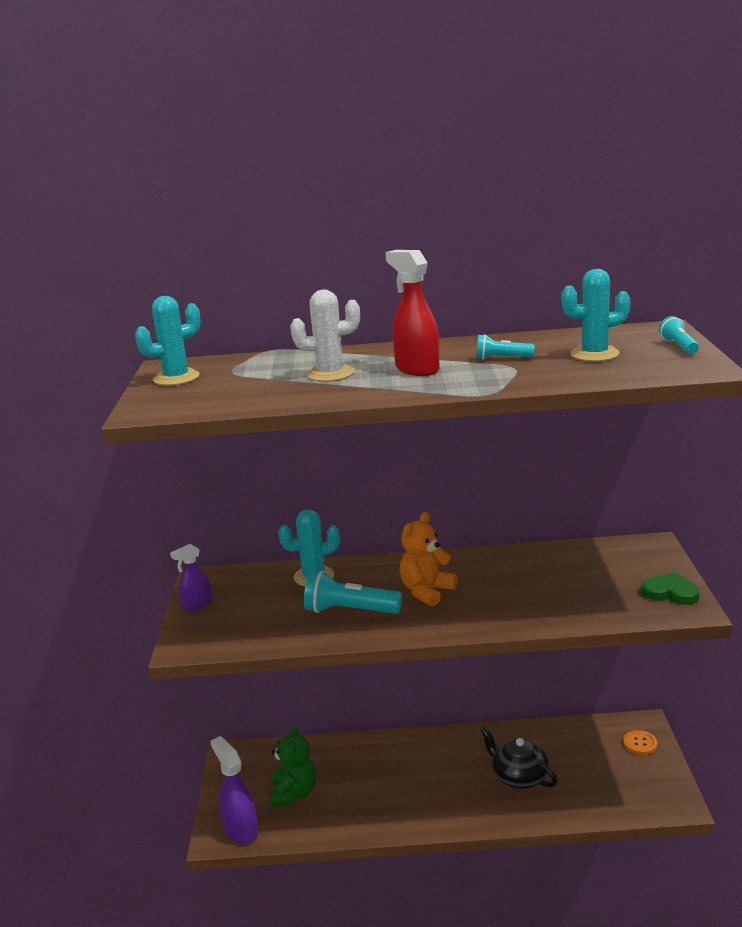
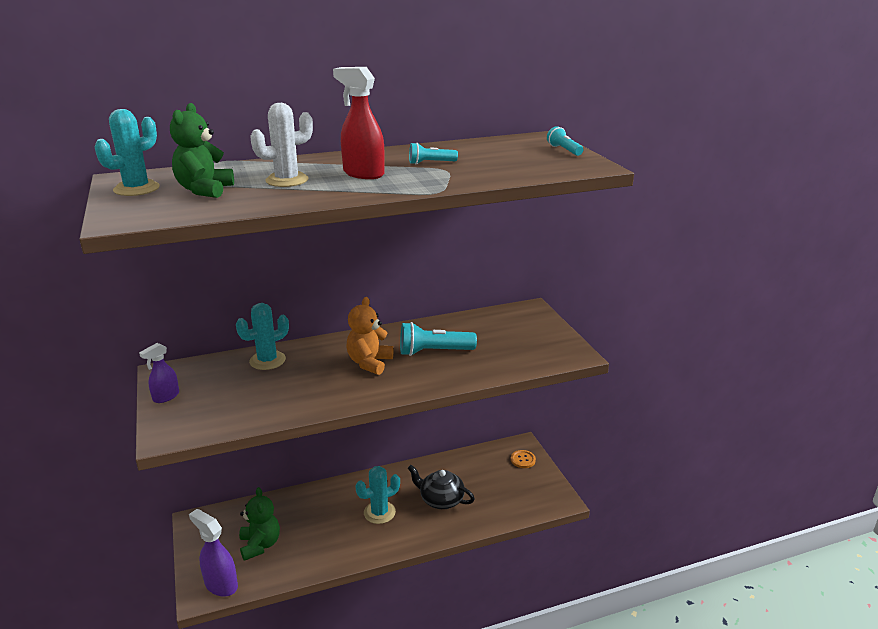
camera: 20 degrees left, 5 degrees up
(241, 382) = (204, 190): none -> green teddy bear
(349, 611) = (309, 386): turquoise flashlight -> turquoise flashlight (434, 352)
(594, 354) = (503, 158): turquoise cactus -> turquoise cactus (379, 512)
(670, 592) = (557, 344): green heart -> none

